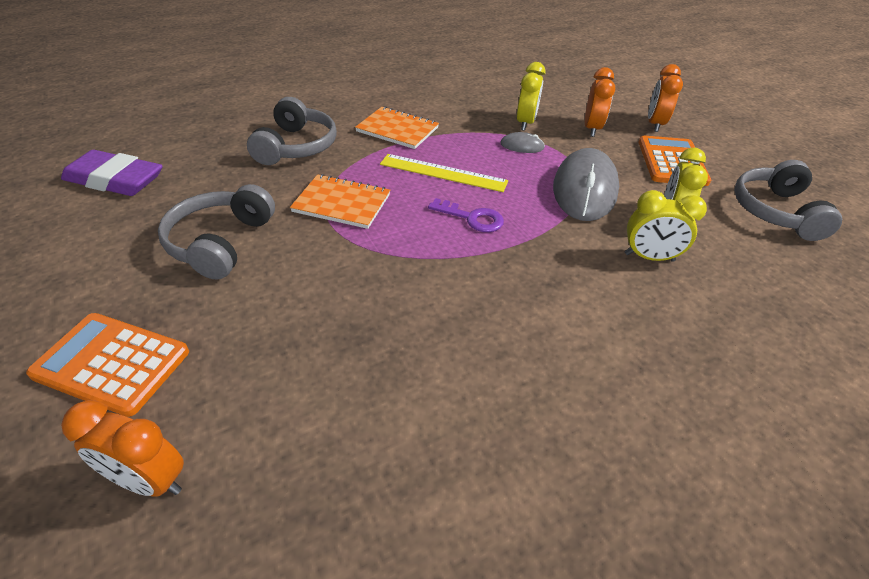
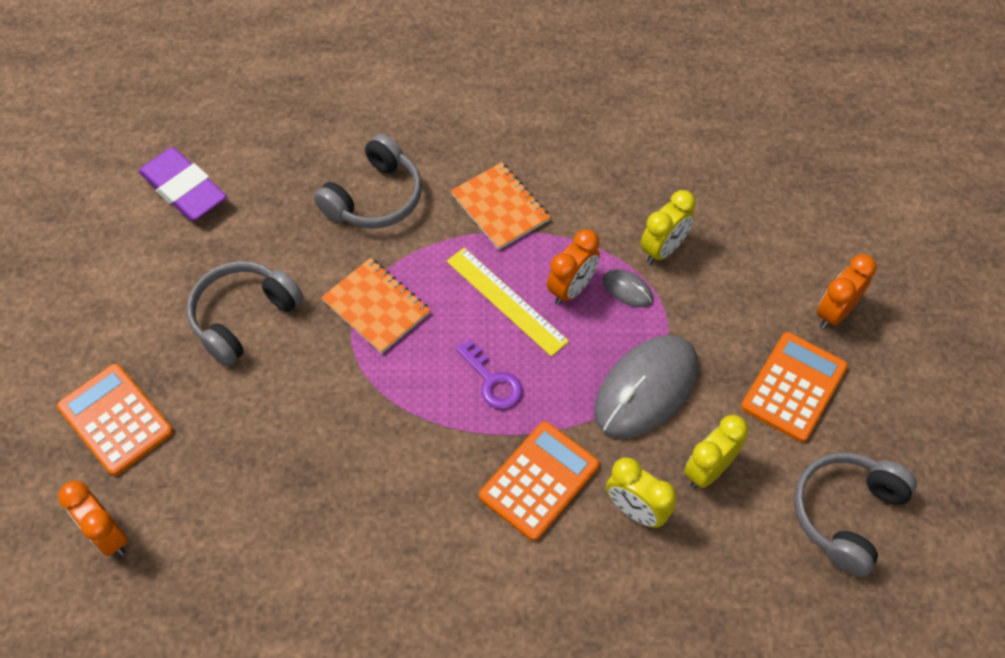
camera: 30 degrees right, 15 degrees up
(563, 265) = (539, 481): none -> orange calculator
(591, 129) = (740, 290): orange clock -> orange clock (571, 289)

